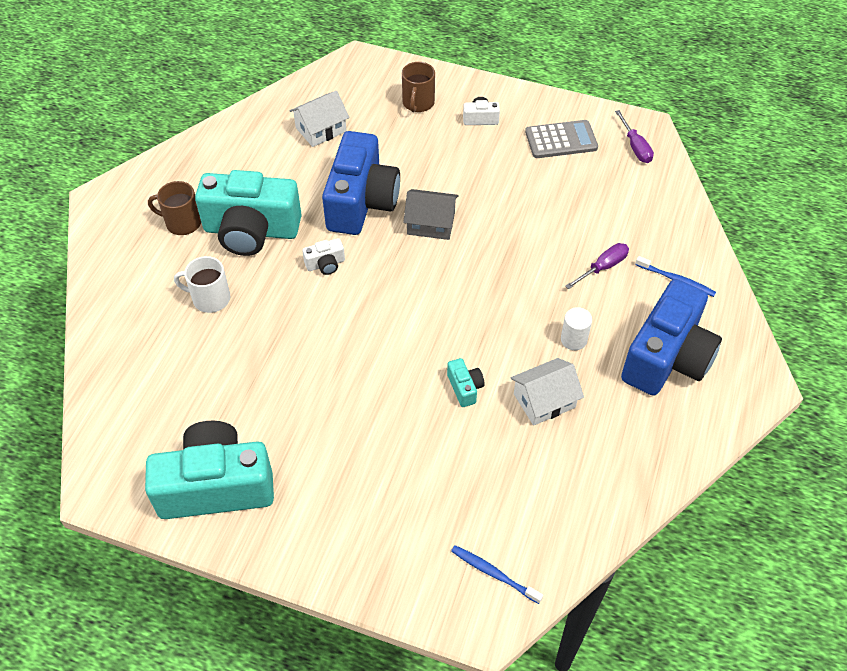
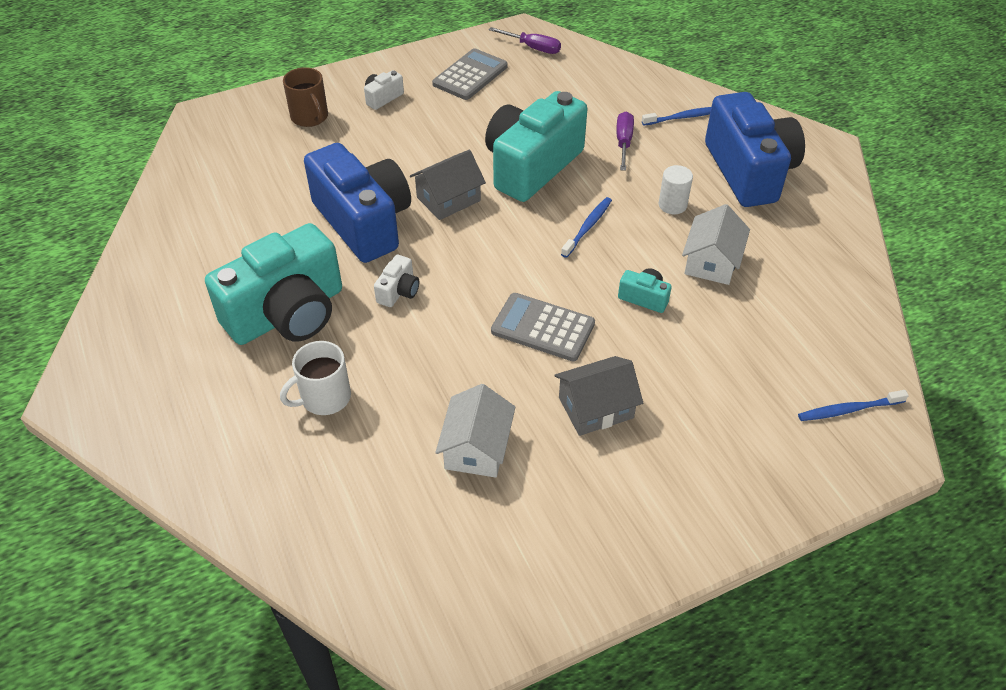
camera: 45 degrees left, 5 degrees down
(182, 222) = (202, 355): brown mug -> none
(216, 486) = (551, 545): turquoise camera -> turquoise camera (531, 166)
(321, 129) = (243, 190): white house -> white house (476, 448)
(342, 431) = (596, 408): none -> grey house
(377, 355) = (543, 328): none -> grey calculator
(494, 310) = (588, 227): none -> blue toothbrush

